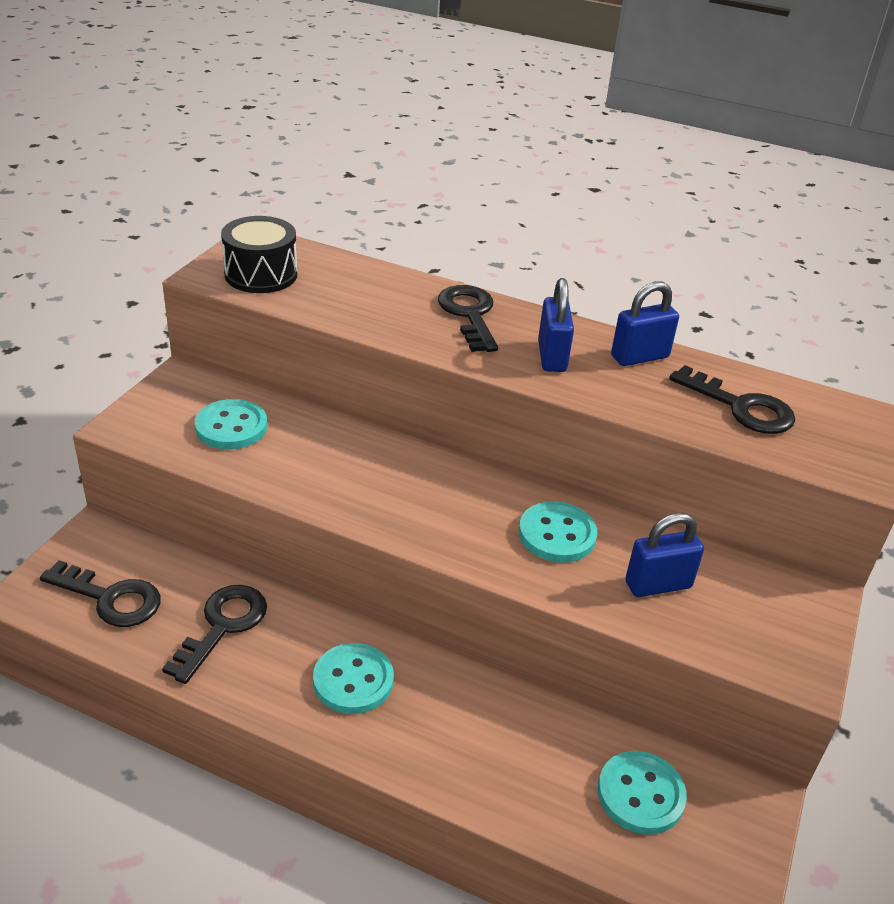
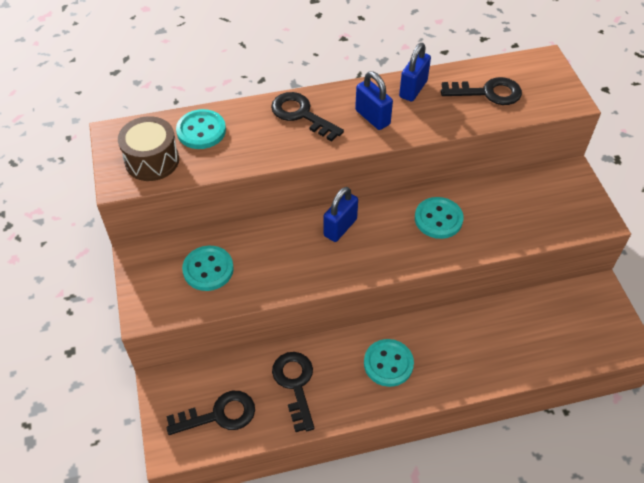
camera: 35 degrees left, 15 degrees up
(261, 274) = (152, 160): black drum -> brown drum
(640, 794) = (557, 322): turquoise button -> turquoise button (201, 131)
(658, 585) = (506, 216): blue padlock -> blue padlock (340, 227)

